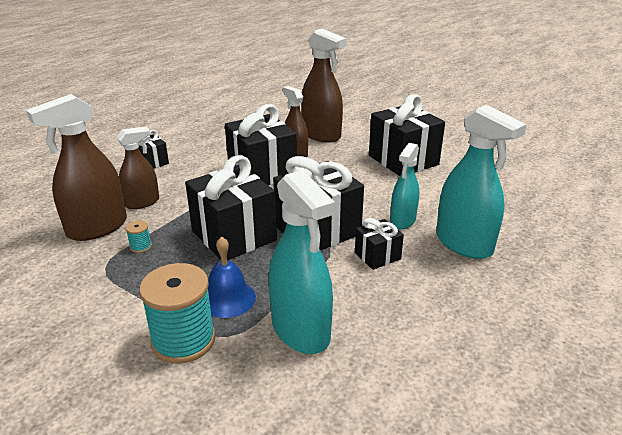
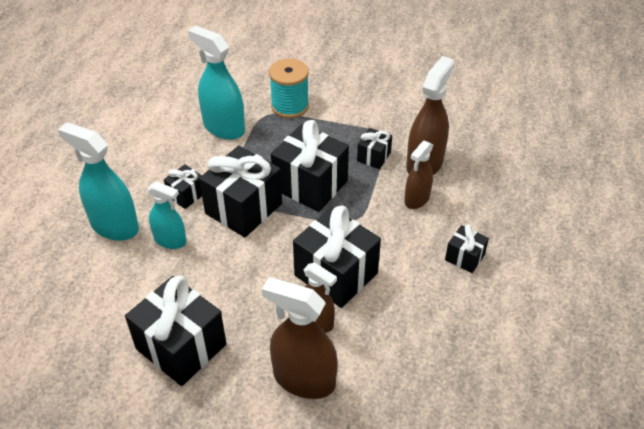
camera: 160 degrees right, 15 degrees up
(140, 247) = (373, 157): turquoise spool -> black gift
(228, 298) = (280, 135): blue bell -> none
(402, 220) = (170, 240): turquoise spray bottle -> turquoise spray bottle turned 105 degrees clockwise

